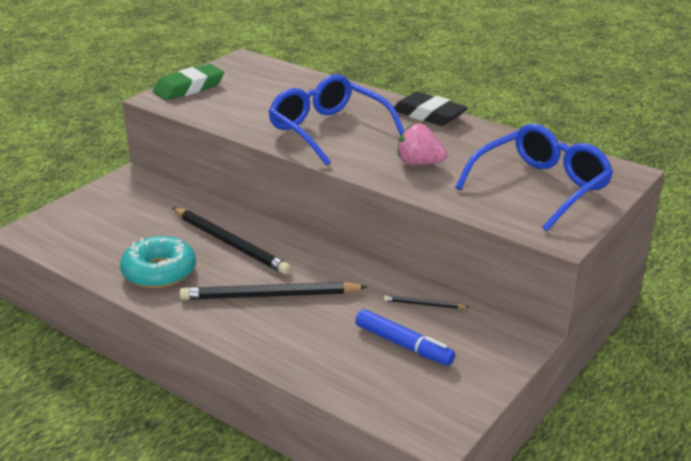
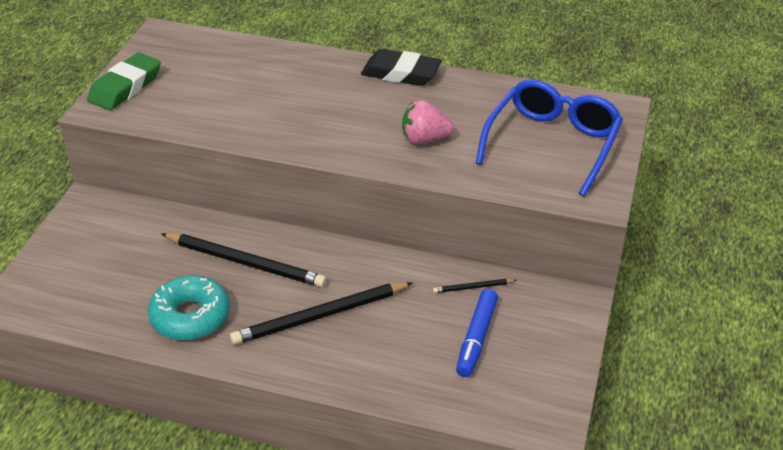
camera: 20 degrees left, 10 degrees up
(328, 130) = (310, 115): blue glasses -> none
(403, 345) = (476, 338): blue marker -> blue marker turned 90 degrees clockwise

